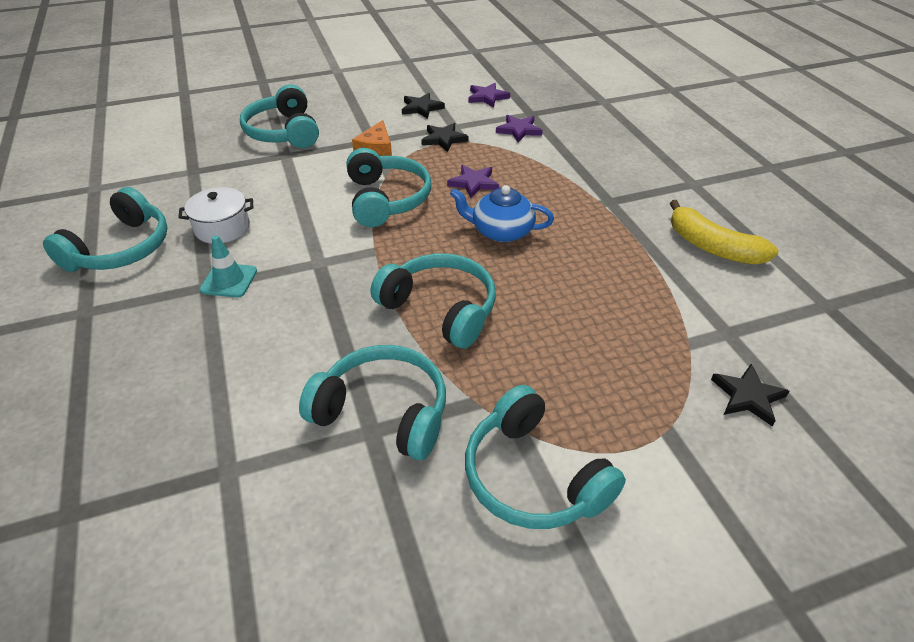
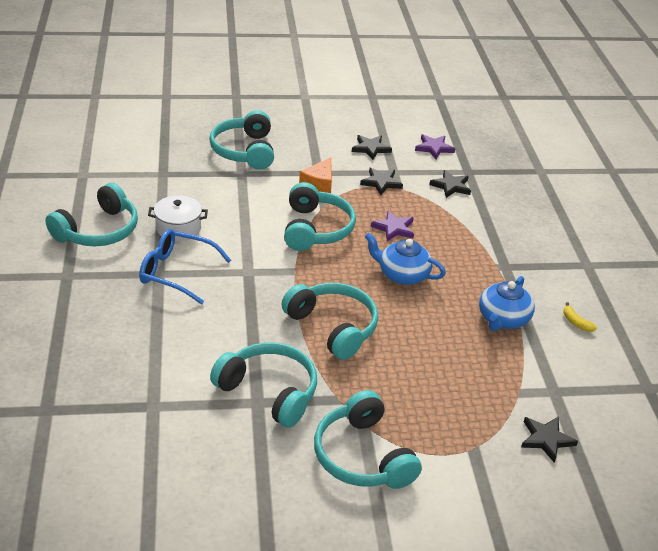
camera: 10 degrees right, 5 degrees down
(229, 280) = (176, 272): turquoise traffic cone -> blue glasses
(519, 130) = (451, 186): purple star -> black star
(632, 259) = (502, 319): none -> blue teapot
(712, 247) = (576, 322): yellow banana -> yellow banana, size x0.44

